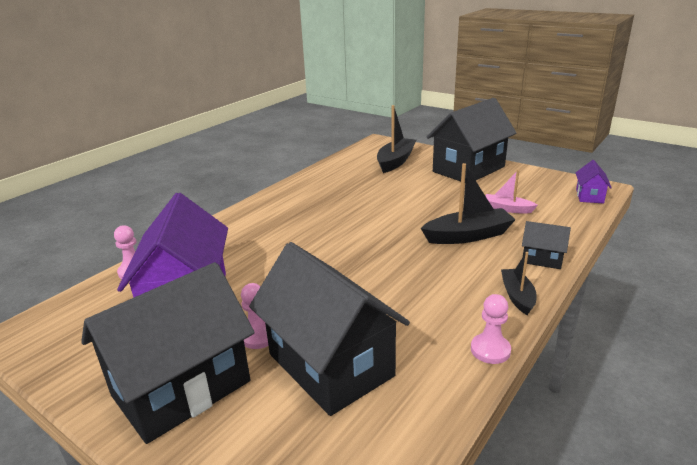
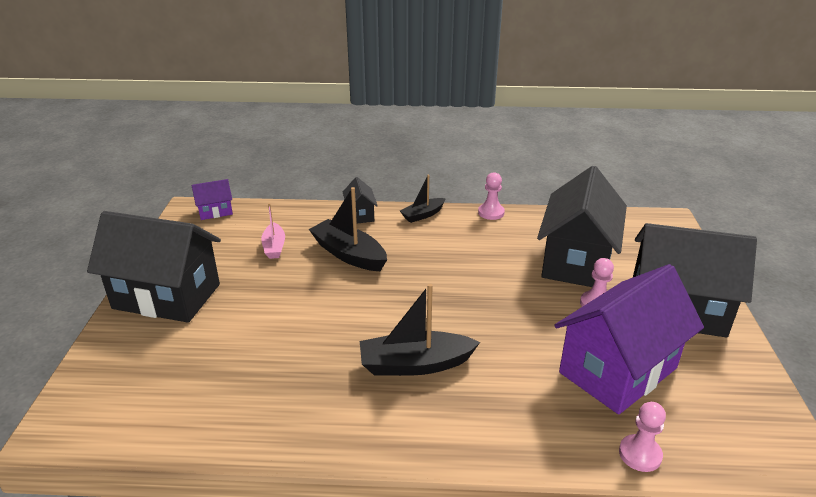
camera: 125 degrees left, 5 degrees up
(395, 161) = (158, 371): black boat -> black boat (415, 364)

